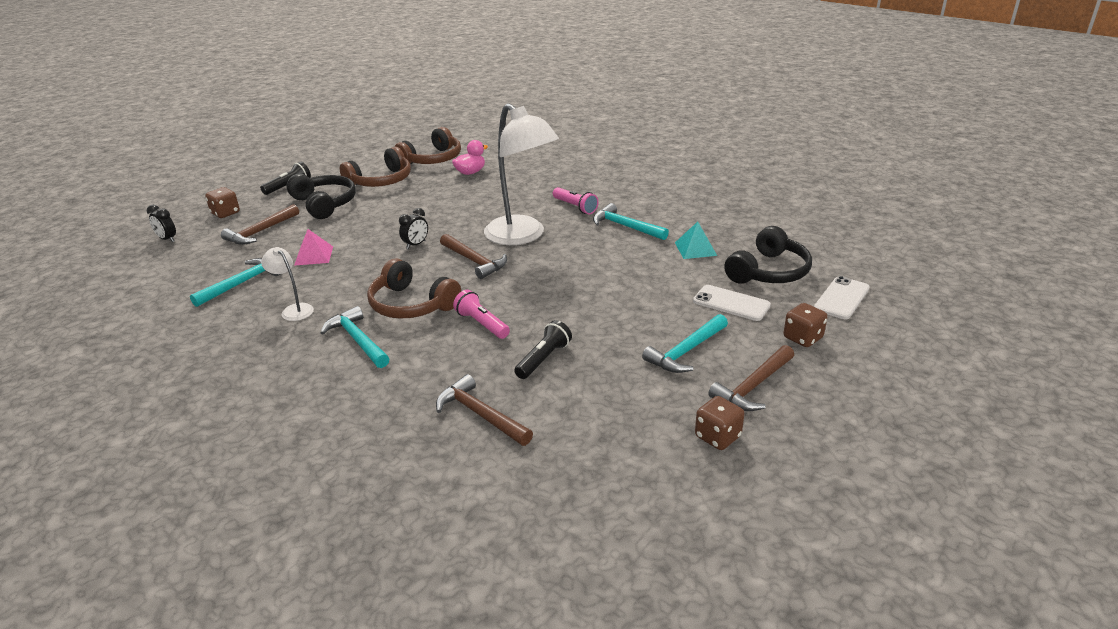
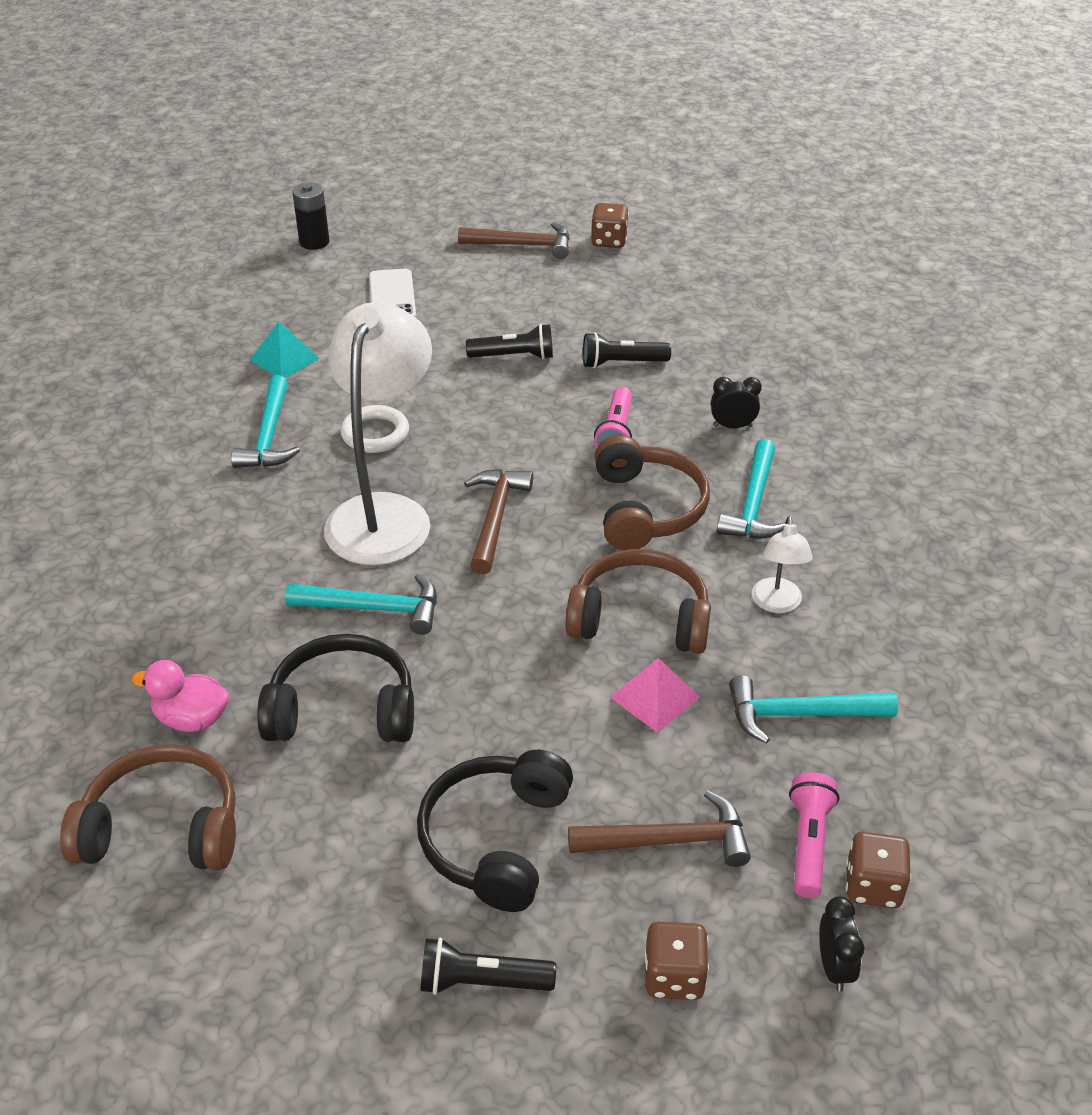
camera: 130 degrees left, 10 degrees up
(381, 181) = (331, 833): brown headphones -> brown headphones (640, 619)
(416, 245) = (511, 605): black clock -> black clock (732, 426)
(480, 415) = (739, 358): brown hammer -> none
(575, 207) = (242, 510): pink flashlight -> pink flashlight (808, 843)
(588, 253) = (375, 434): none -> white ring
(605, 321) = (514, 356): none -> black flashlight
(686, 351) = (510, 292): turquoise hammer -> turquoise hammer (374, 608)
(768, 271) = (296, 295): black headphones -> black headphones (342, 710)
(802, 338) = (415, 243): brown dice -> brown dice (873, 886)
(841, 298) = (314, 242): white phone -> black battery

